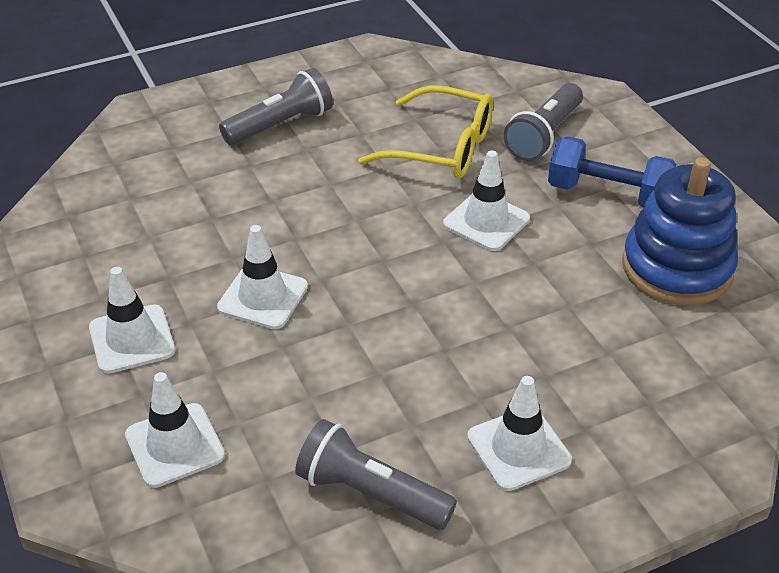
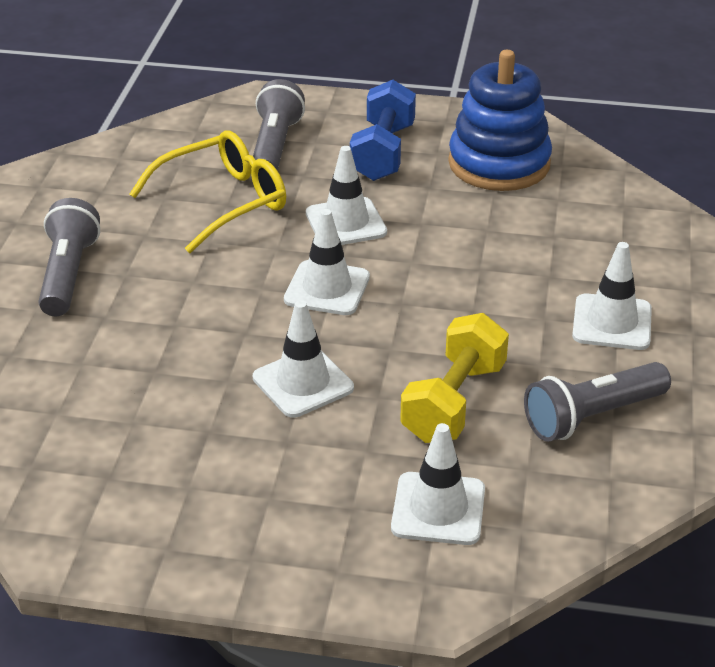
camera: 55 degrees left, 5 degrees down
(132, 339) = (271, 487): white traffic cone -> white traffic cone (327, 288)
(313, 394) = (454, 402): none -> yellow dumbbell
(544, 136) = (274, 146): grey flashlight -> grey flashlight turned 150 degrees counterclockwise
(607, 194) = (383, 152): blue dumbbell -> blue dumbbell turned 45 degrees counterclockwise

